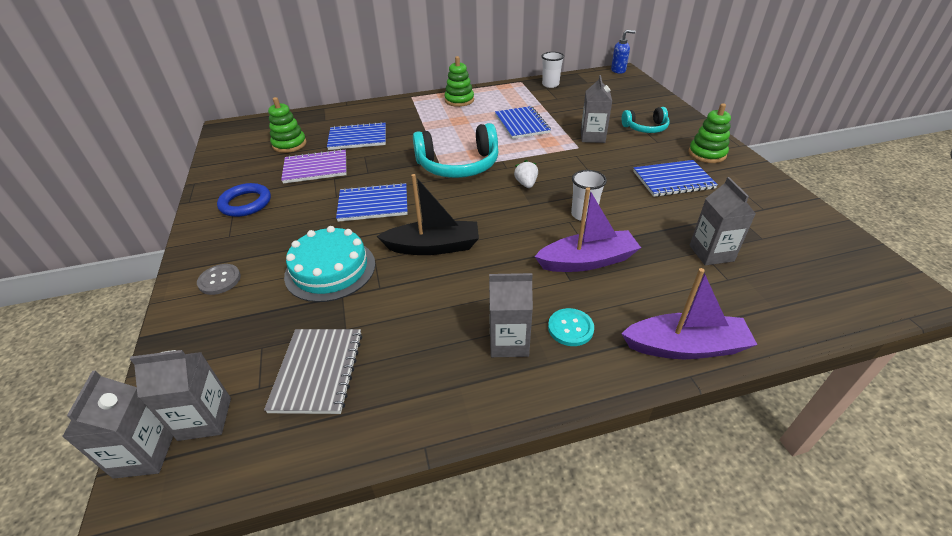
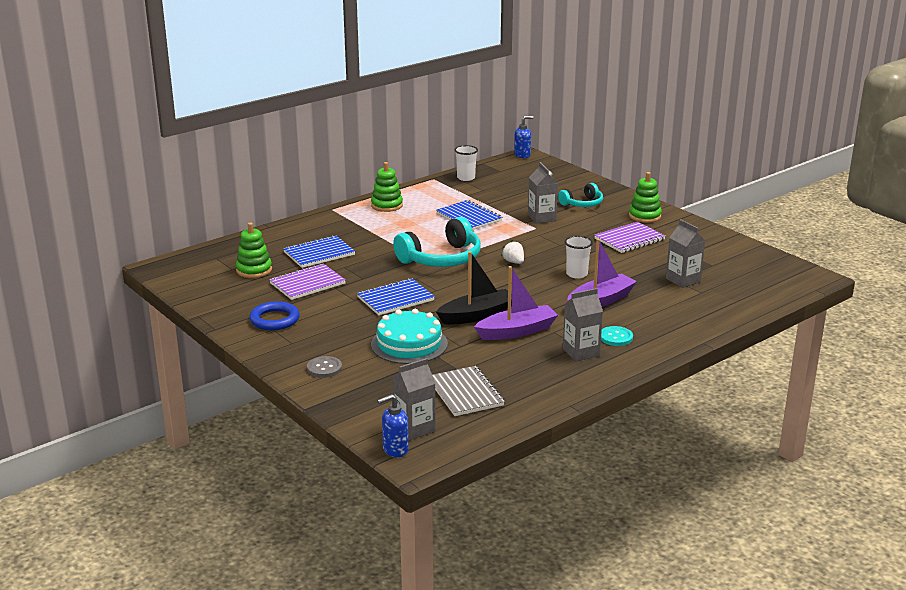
camera: 25 degrees left, 15 degrees down
(145, 454) = (395, 450): grey carton -> blue soap dispenser
(673, 180) = (629, 239): blue notebook -> purple notebook
(685, 346) = (693, 330): purple boat -> purple boat (517, 331)

